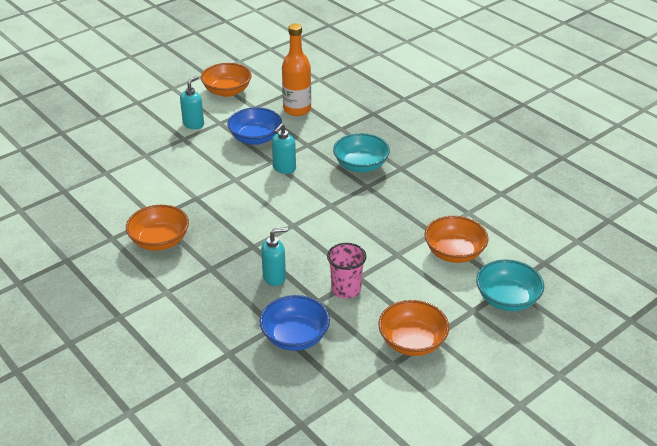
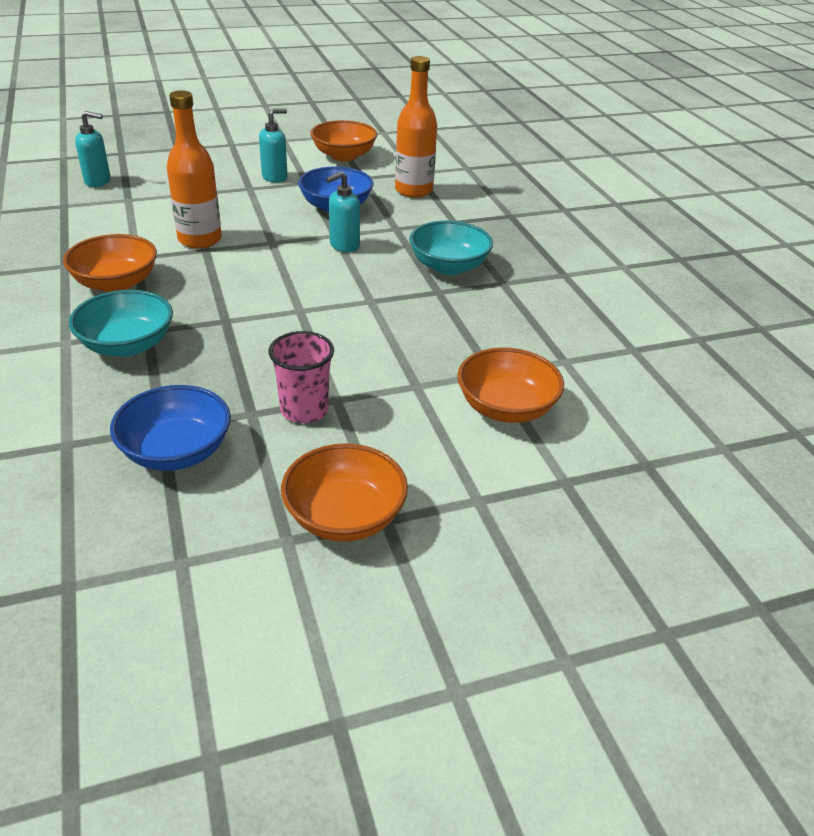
camera: 20 degrees right, 0 degrees up
(185, 191) = (200, 239): none -> orange bottle
(274, 277) = (219, 365): turquoise soap dispenser -> turquoise soap dispenser (98, 181)
(507, 299) = (548, 500): turquoise bowl -> turquoise bowl (127, 345)

